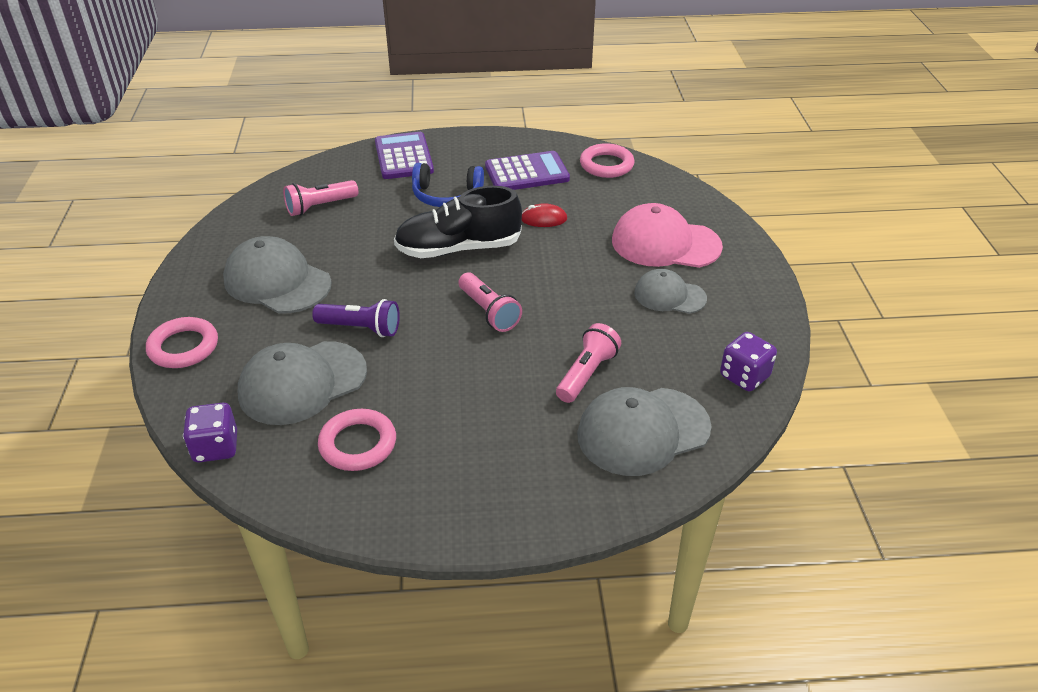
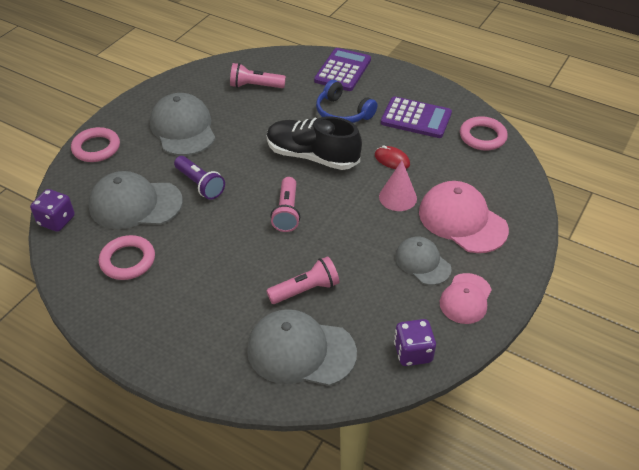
camera: 35 degrees right, 5 degrees up
(585, 249) = (397, 197): none -> pink cone
(739, 308) = (465, 298): none -> pink cap

